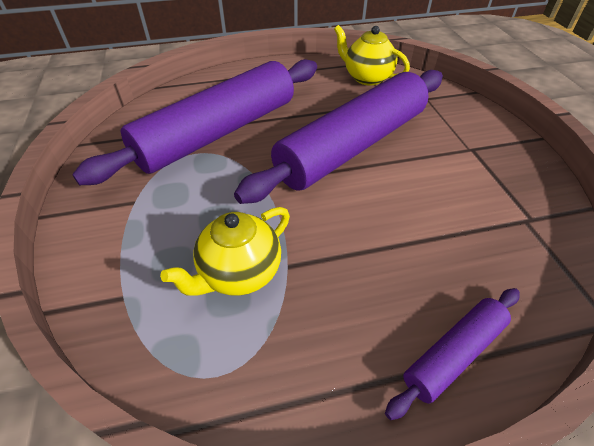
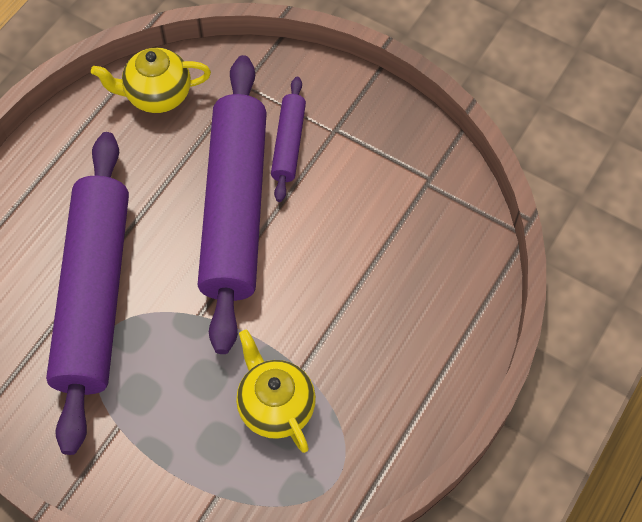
camera: 45 degrees left, 15 degrees up
(239, 273) = (275, 406): yellow teapot -> yellow teapot turned 150 degrees clockwise
(454, 354) = (455, 338): purple rolling pin -> purple rolling pin (289, 144)

